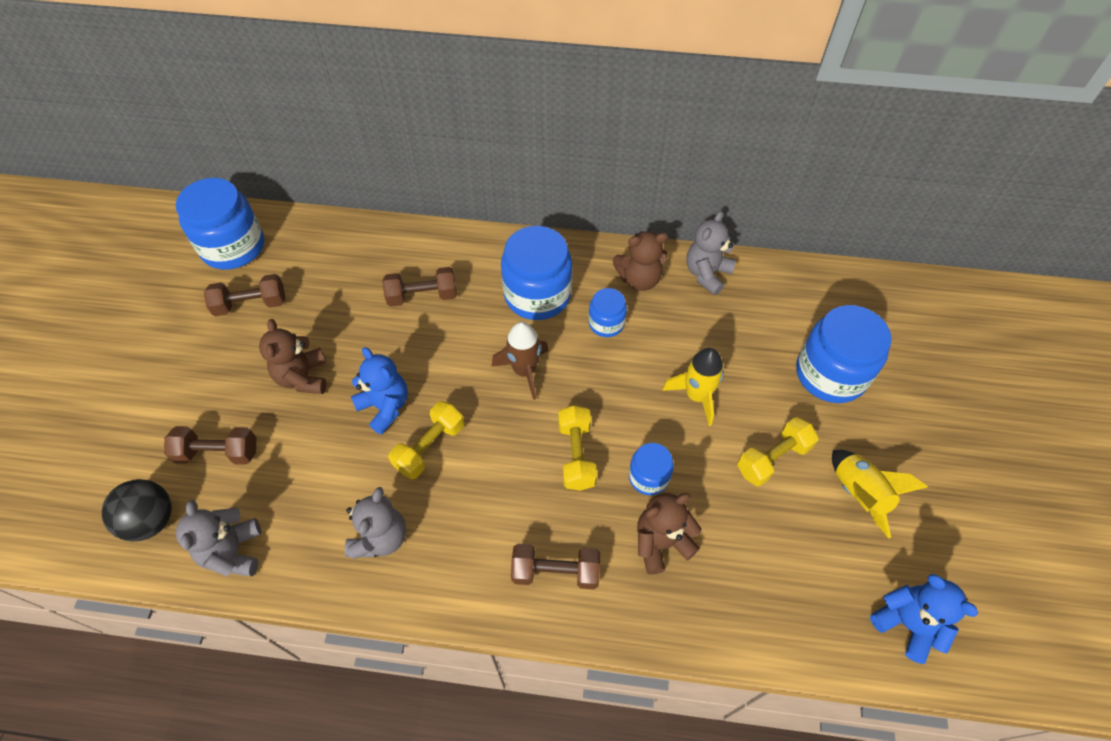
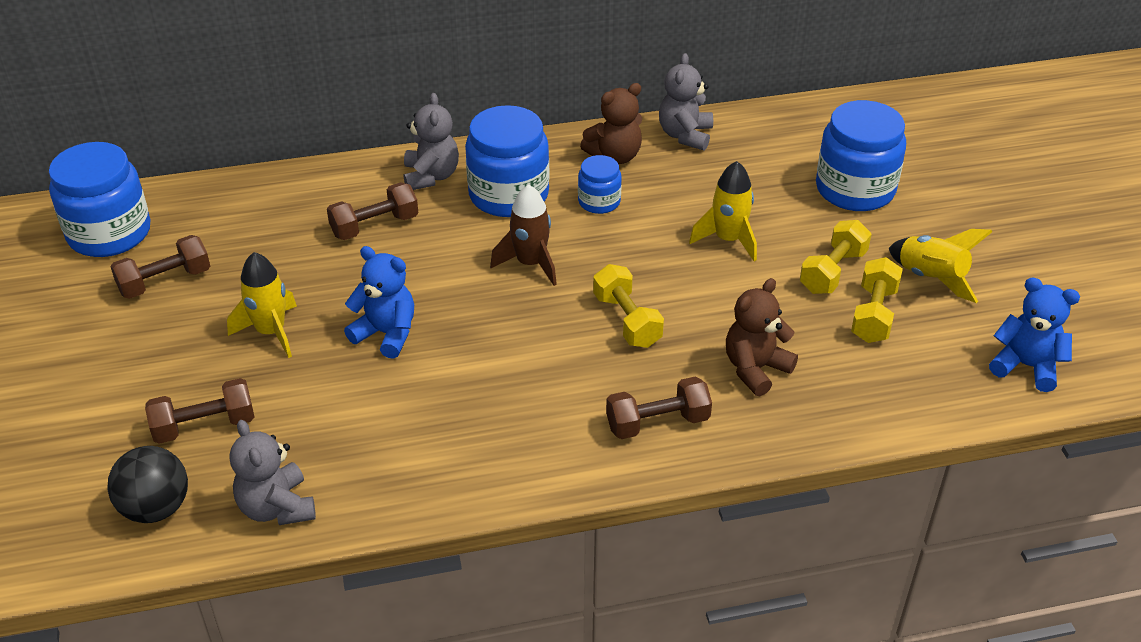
camera: 20 degrees left, 15 degrees down
(303, 377) = (271, 332): brown teddy bear -> yellow rocket
(380, 537) = (446, 447): grey teddy bear -> grey teddy bear (431, 176)
(429, 447) = (459, 355): yellow dumbbell -> yellow dumbbell (873, 314)
(648, 477) = (714, 319): blue jar -> none

